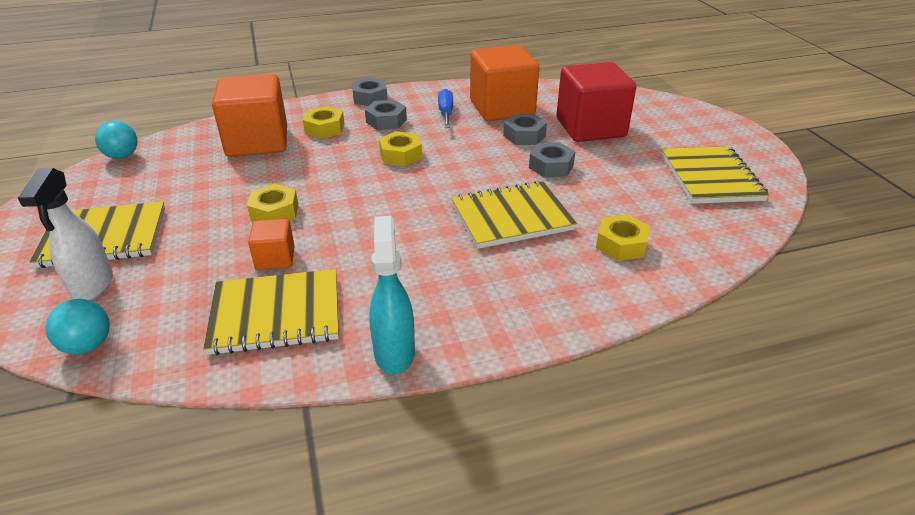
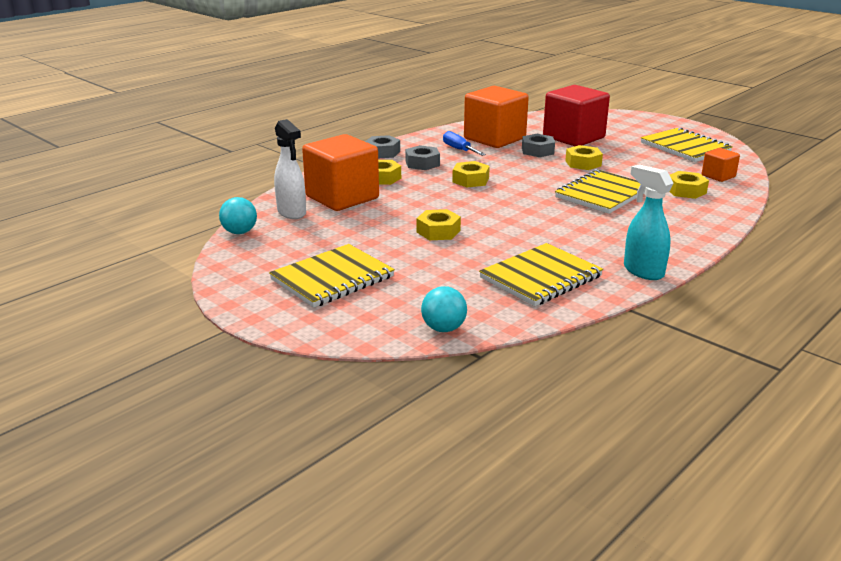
camera: 30 degrees left, 10 degrees down
(92, 286) = (381, 303): white spray bottle -> white spray bottle (292, 213)
(275, 258) = (487, 253): orange cube -> orange cube (718, 176)
(551, 166) = (583, 163): grey nut -> yellow nut

